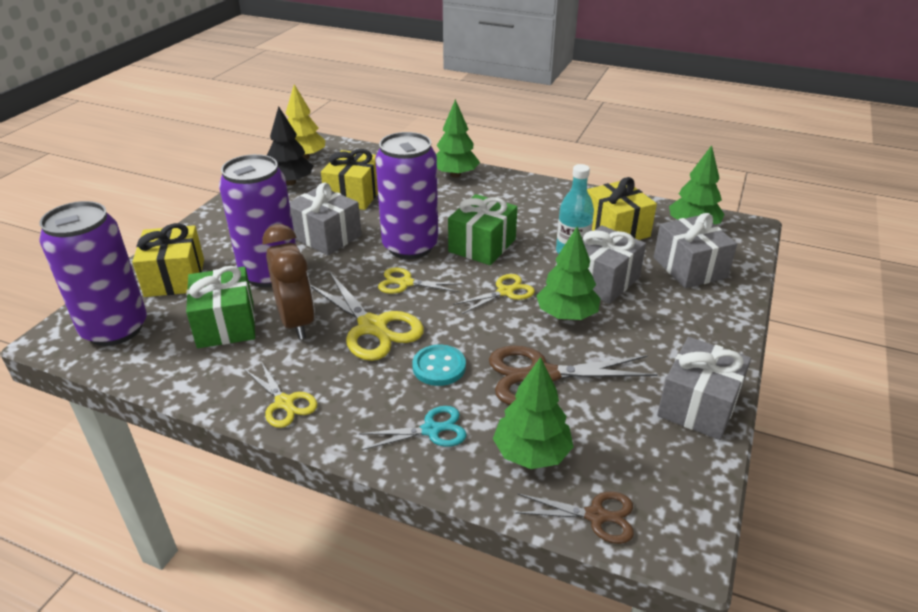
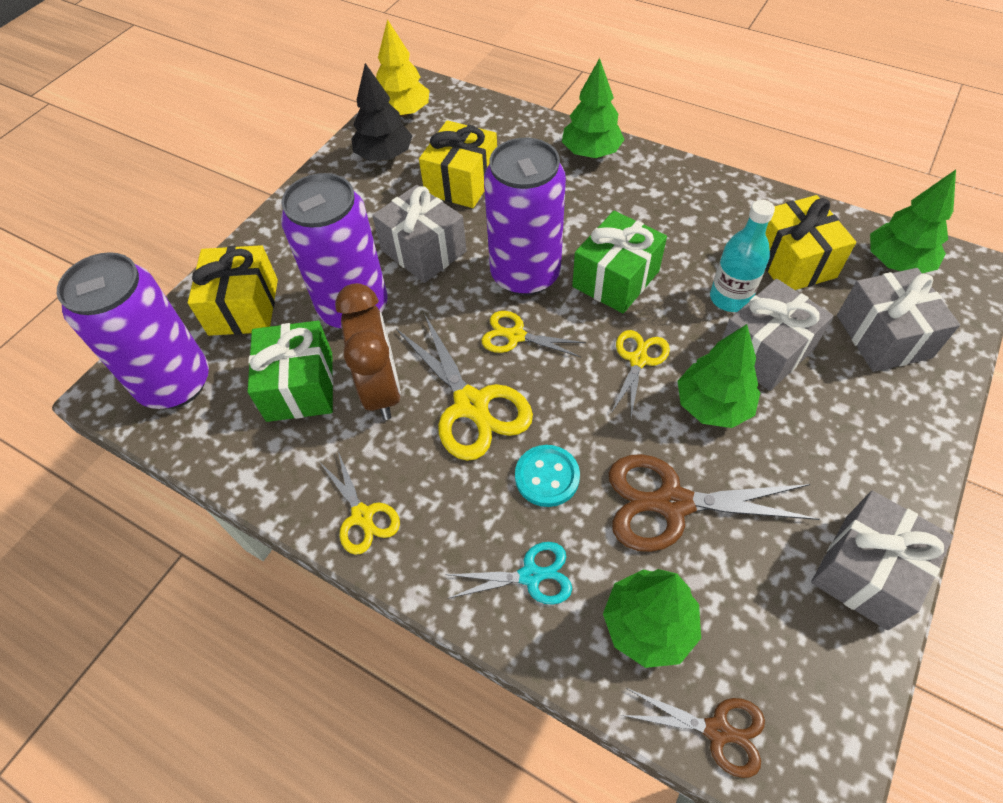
camera: 10 degrees right, 20 degrees up
(505, 292) = (638, 360): yellow scissors -> yellow scissors turned 45 degrees counterclockwise

